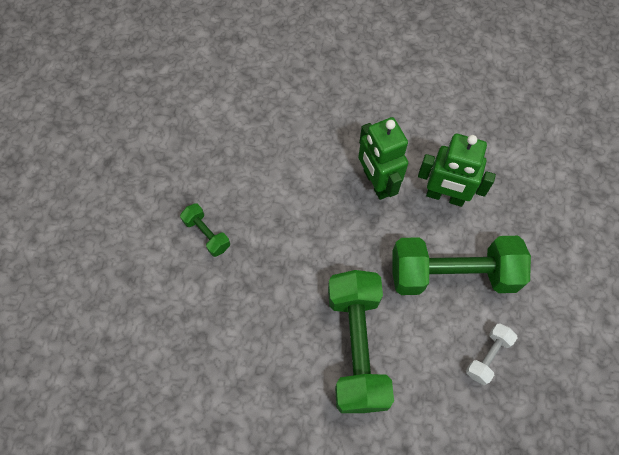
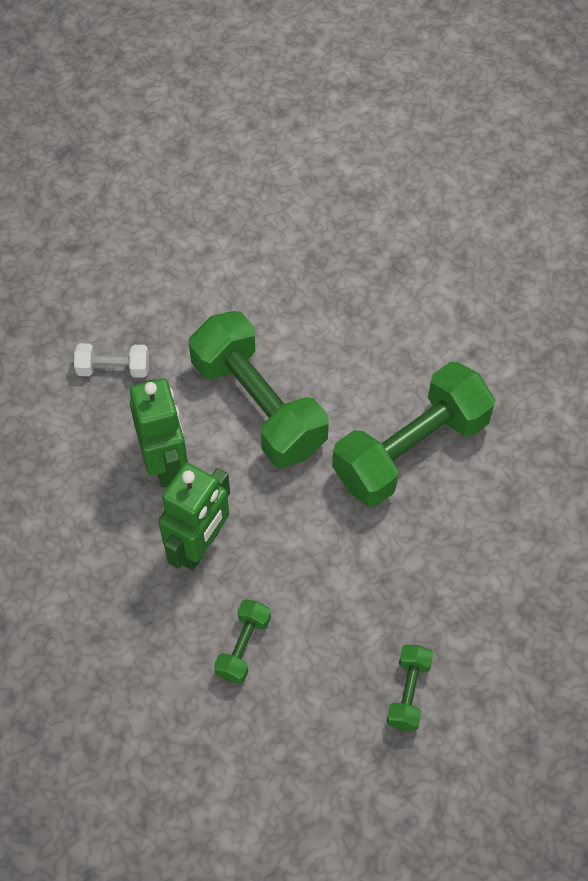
camera: 125 degrees left, 5 degrees down
(298, 168) = (243, 647): none -> green dumbbell
(488, 356) = (325, 330): white dumbbell -> white dumbbell (113, 368)

